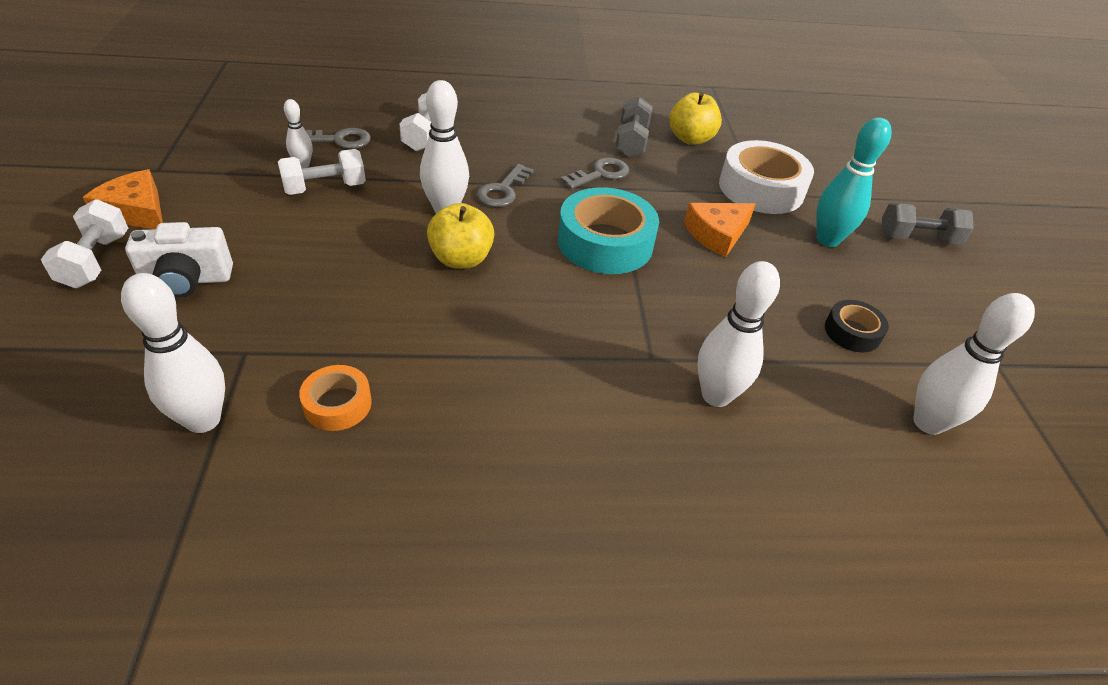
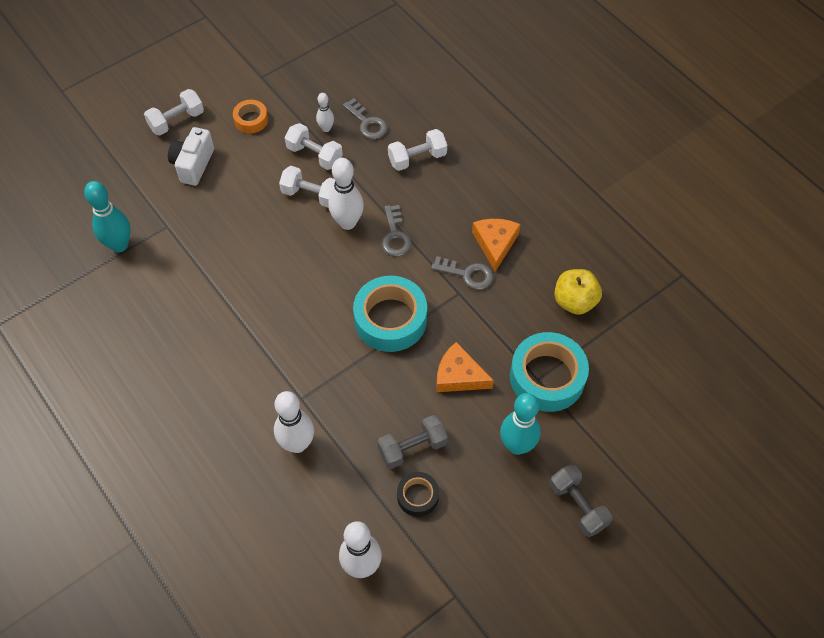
camera: 60 degrees right, 15 degrees up
(136, 211) = (222, 101): orange cheese -> orange cheese (495, 244)
(187, 280) = (193, 165): white camera -> white camera turned 60 degrees clockwise
(203, 420) = (119, 245): white bowling pin -> turquoise bowling pin
(337, 404) = (164, 285): orange tape -> orange tape (251, 120)
(374, 215) = (311, 195): none -> white dumbbell
(461, 259) = (309, 260): yellow apple -> none
(503, 190) = (395, 236): grey key -> grey key turned 90 degrees counterclockwise
(631, 142) = (530, 268): grey dumbbell -> grey dumbbell (412, 448)
(761, 188) = (547, 377): white tape -> turquoise tape

